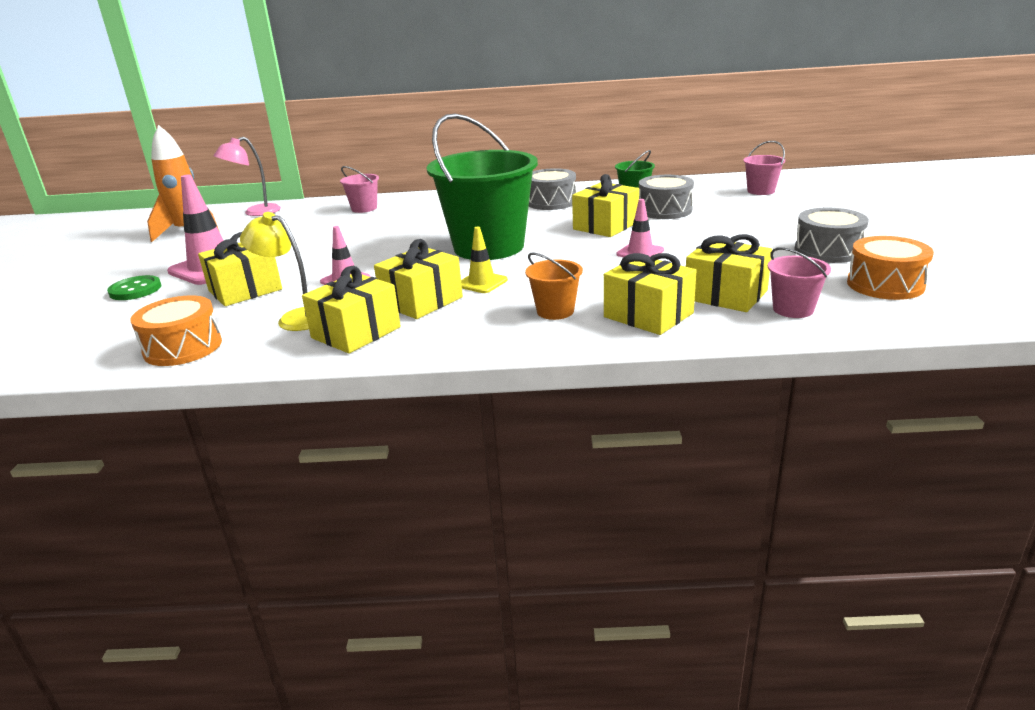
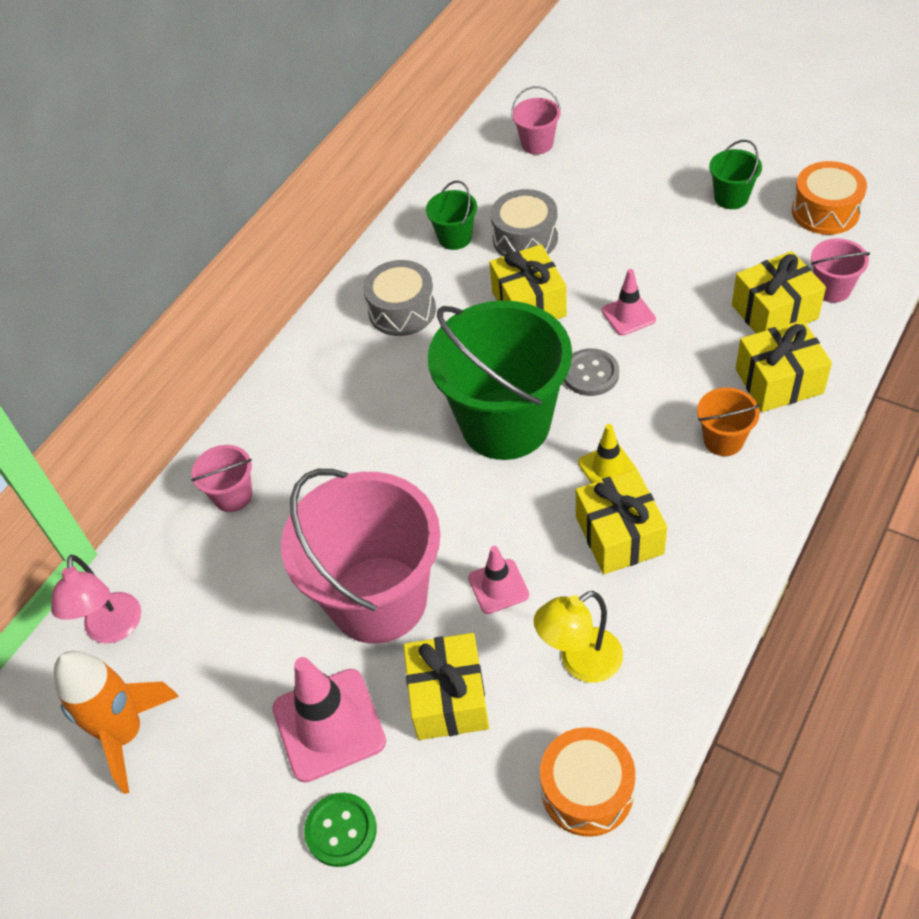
camera: 55 degrees left, 25 degrees up
(313, 255) = (378, 599): none -> pink bucket
(356, 332) = (661, 615): yellow gift -> none
(565, 256) = (590, 374): none -> grey button
(828, 251) = (731, 197): grey drum -> green bucket

